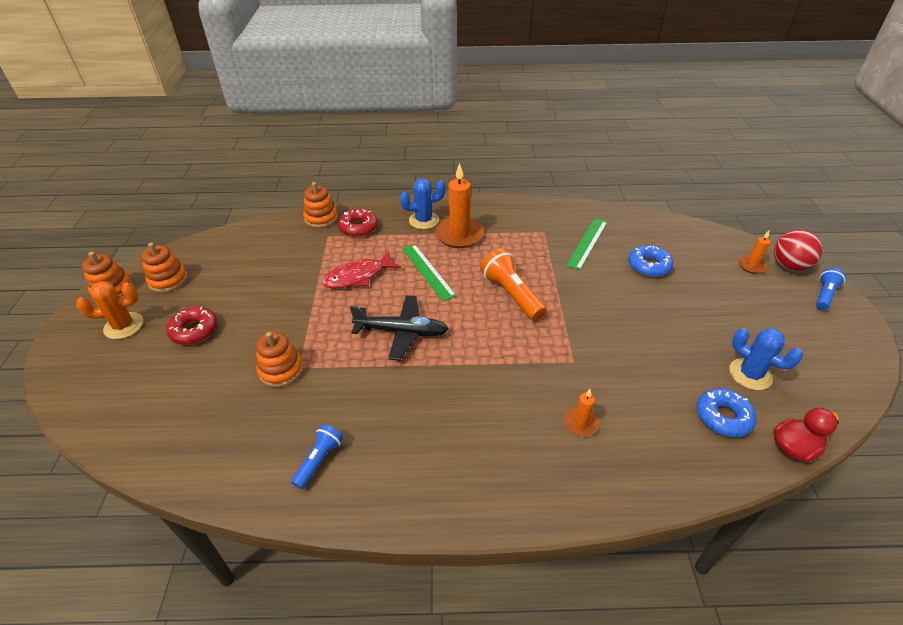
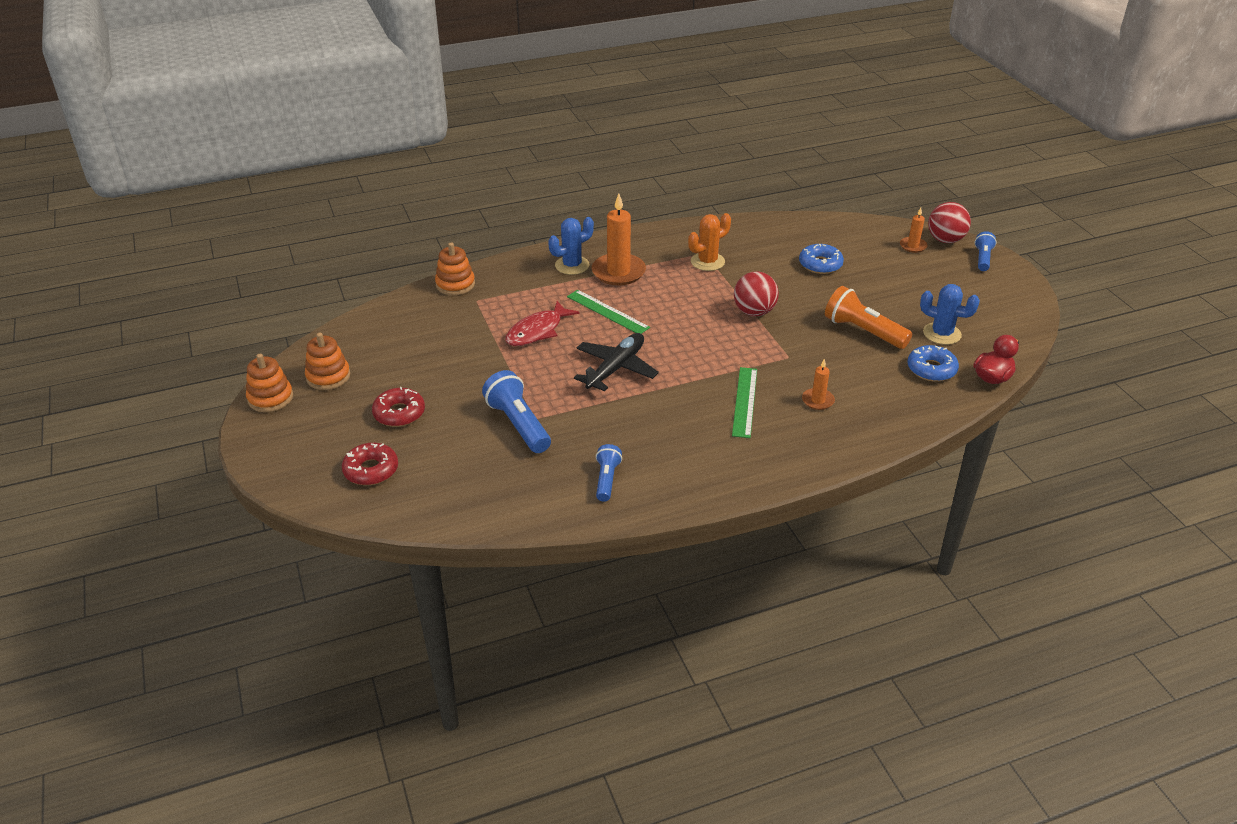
camera: 20 degrees left, 5 degrees down
(124, 326) = (316, 426): orange cactus -> orange cactus (707, 262)
(281, 370) = (518, 424): orange stacking toy -> blue flashlight
(358, 228) = (505, 286): red donut -> red donut (371, 470)
(401, 332) = (615, 369): black plane -> black plane turned 45 degrees counterclockwise
(511, 294) = (703, 315): orange flashlight -> orange flashlight (863, 331)
(561, 302) = (754, 312): none -> red ball
(587, 243) = (752, 255): green ruler -> green ruler (745, 402)

